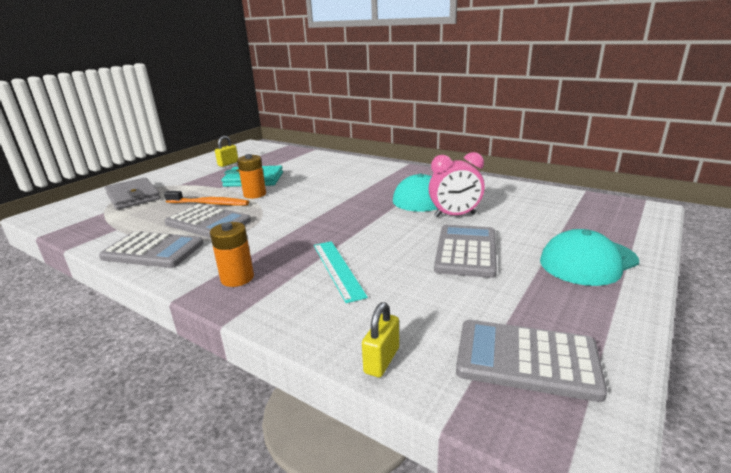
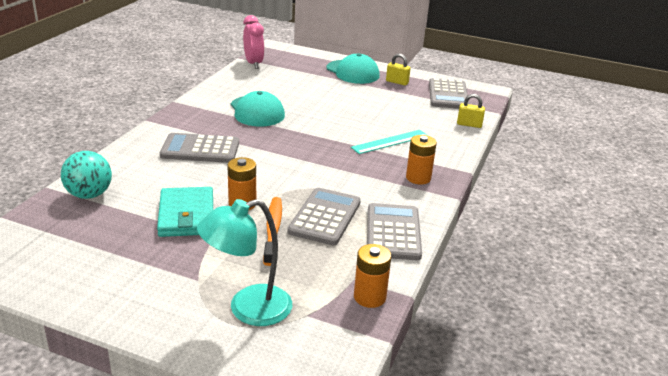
camera: 105 degrees left, 5 degrees up
(88, 233) = (369, 297): none -> orange battery
(133, 196) = (248, 309): grey wallet -> turquoise lamp
(228, 164) = (100, 256): yellow padlock -> yellow padlock (397, 82)
(299, 157) = (89, 195): none -> turquoise ball
(455, 215) = (291, 102): pink clock -> pink clock (253, 63)
(466, 251) = (350, 101): grey calculator -> grey calculator (200, 149)

